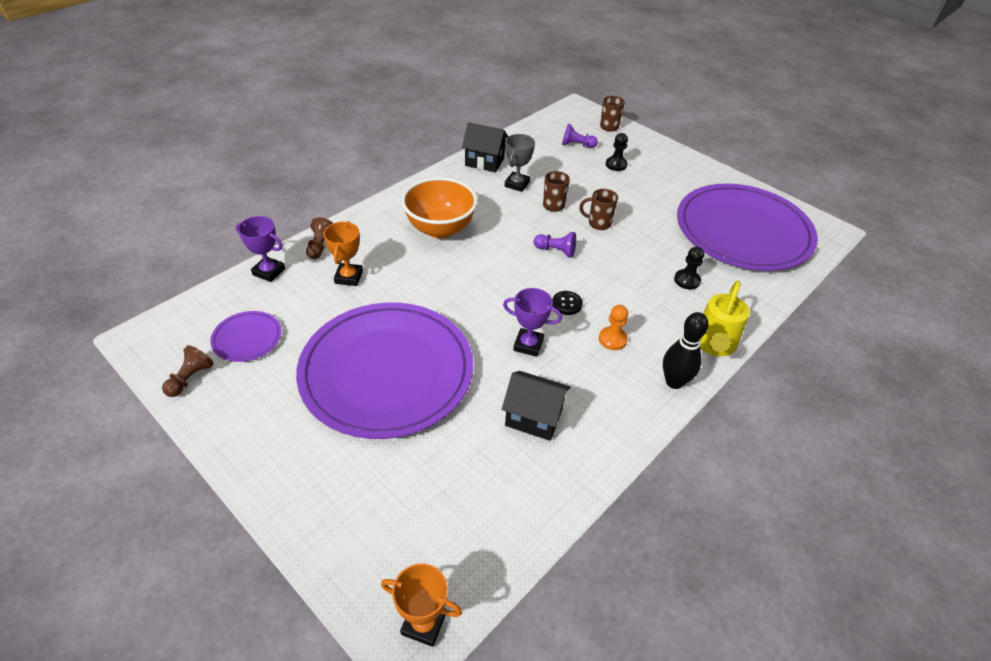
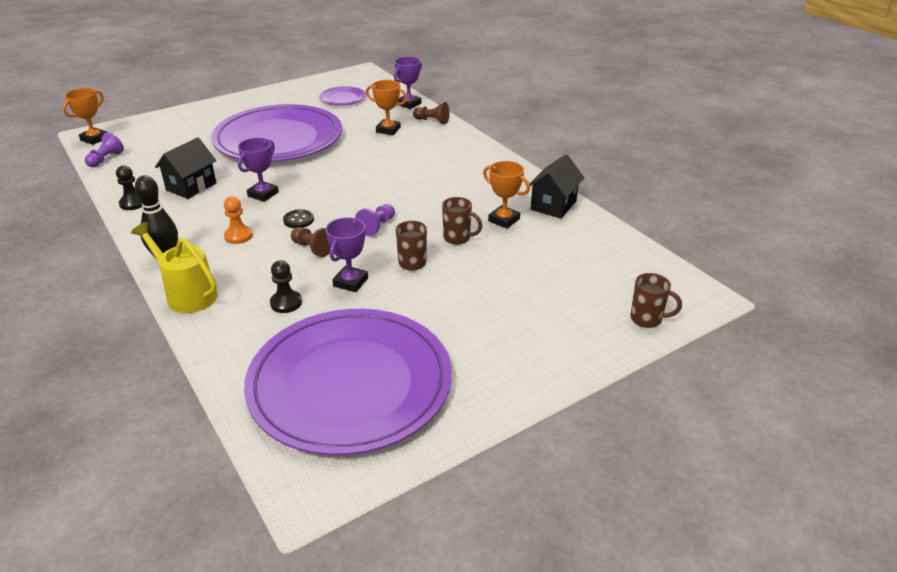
camera: 105 degrees right, 10 degrees down
(190, 378) = (318, 85): brown pawn -> brown pawn (312, 248)
(440, 229) = (437, 170): orange bowl -> none
(517, 184) = (504, 220): grey trophy -> orange trophy
(577, 145) = (590, 278): purple pawn -> purple pawn (106, 159)
(616, 164) = (537, 302): black pawn -> black pawn (133, 203)
(641, 251) = (350, 282): none -> purple trophy

